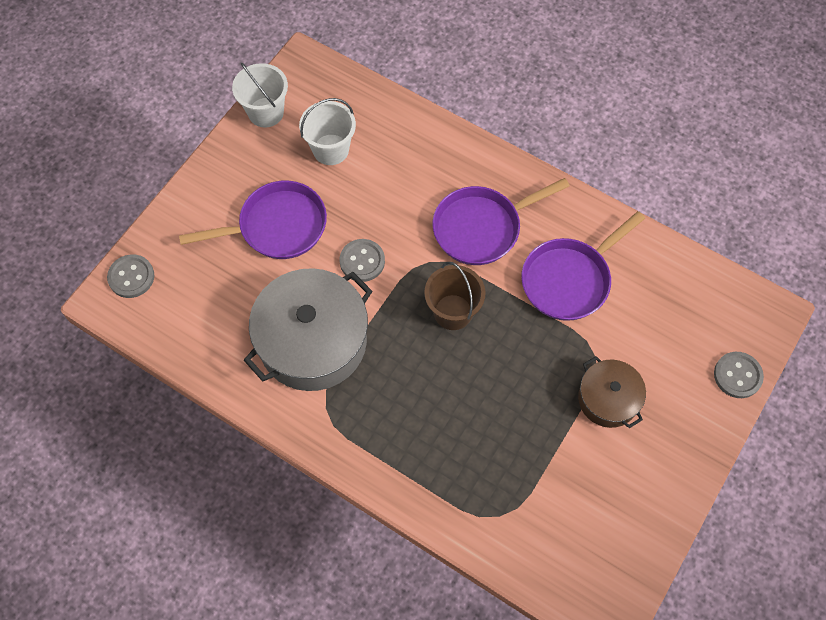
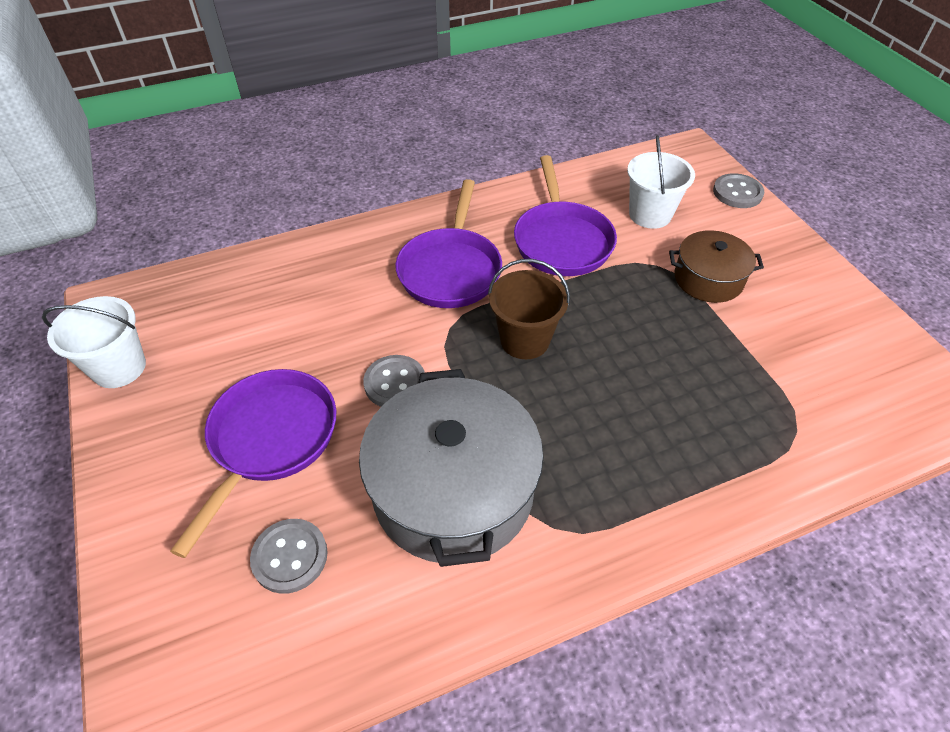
camera: 55 degrees left, 15 degrees down
(131, 277) = (156, 669): grey button -> grey button (290, 557)
(330, 149) = (234, 336): white bucket -> white bucket (650, 215)

